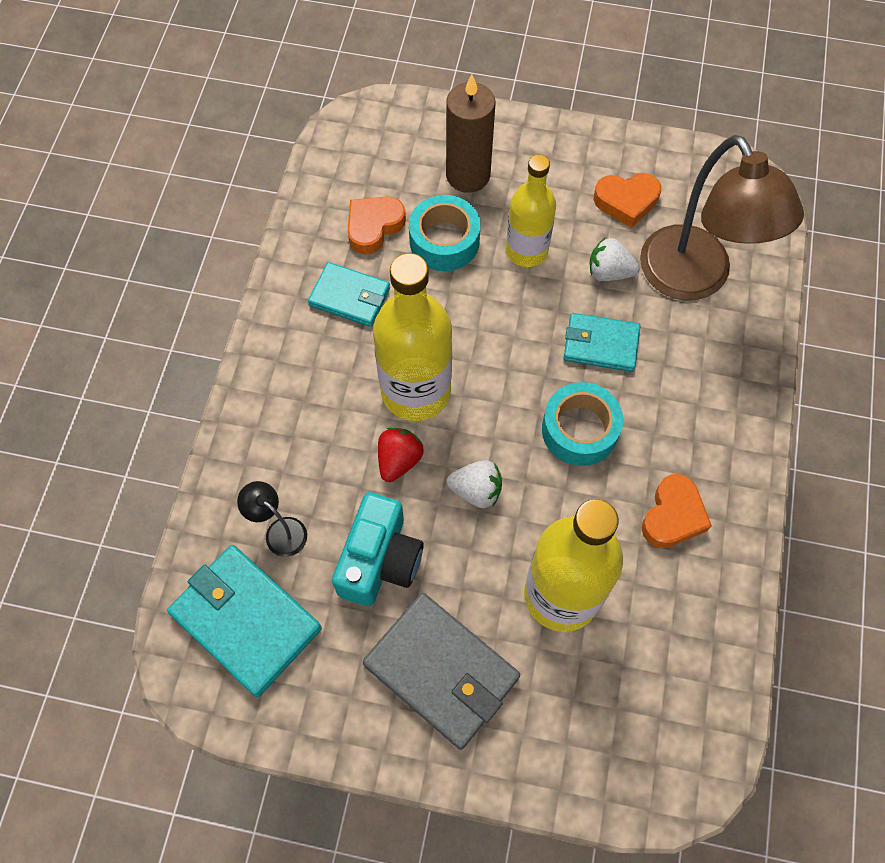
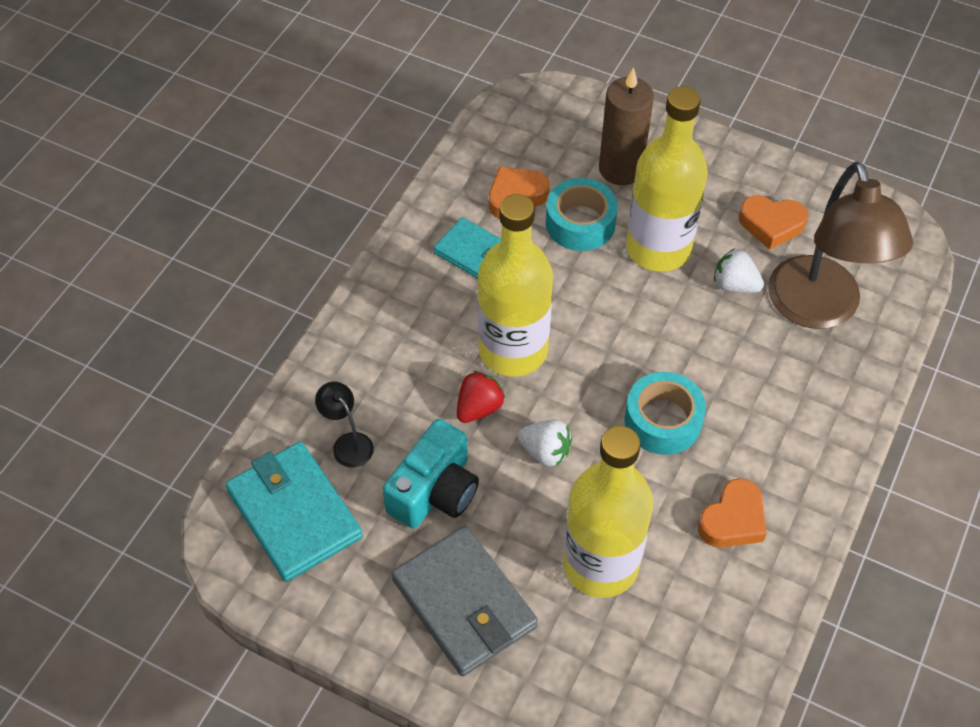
camera: 15 degrees right, 10 degrees down
(526, 251) = (658, 248): yellow bottle -> yellow bottle, size x1.54
(600, 344) = (706, 348): turquoise wallet -> none

